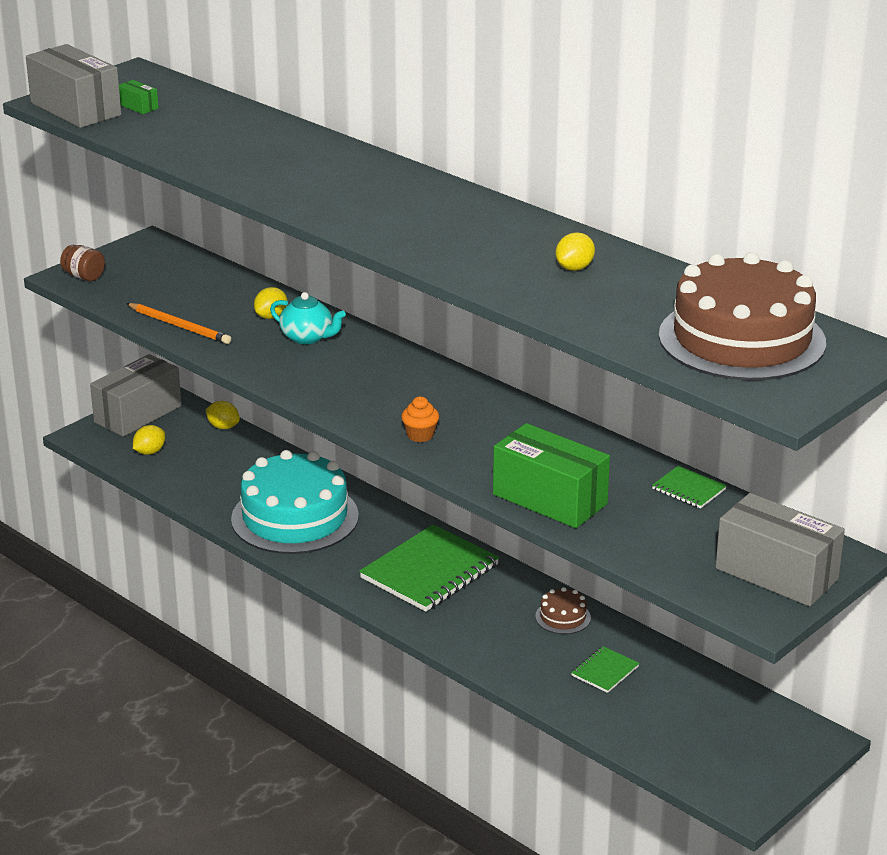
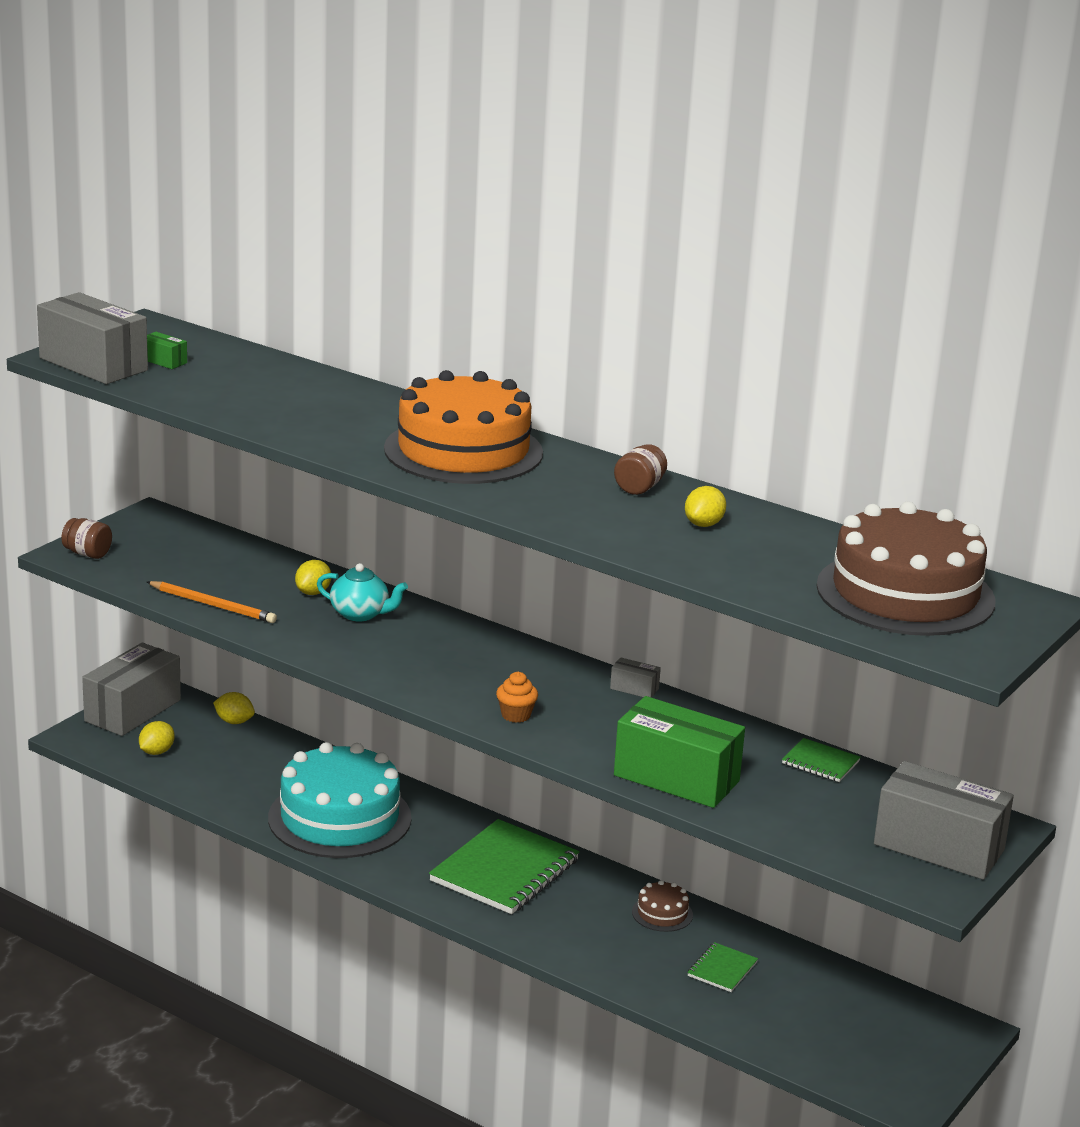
camera: 10 degrees left, 5 degrees down
(377, 194) = (463, 451): none -> orange cake
(527, 232) = (639, 488): none -> brown jar
(535, 414) = (634, 688): none -> grey box

